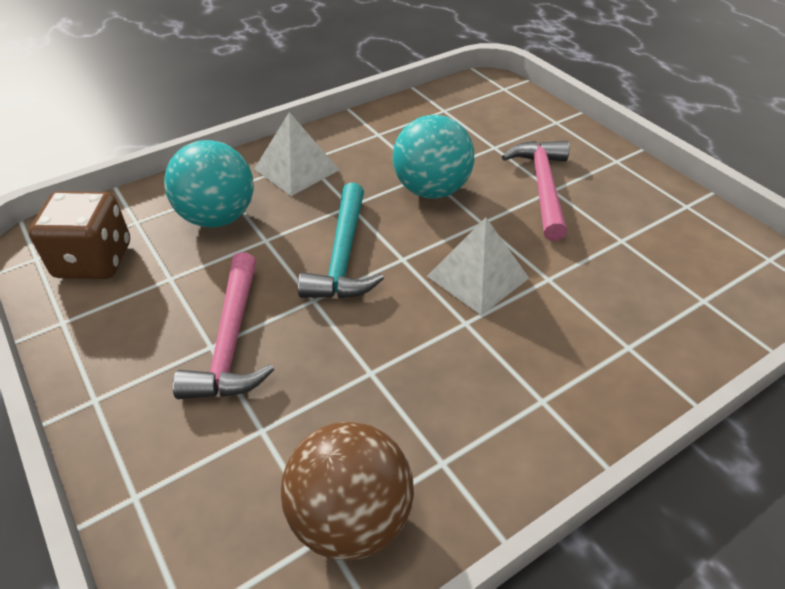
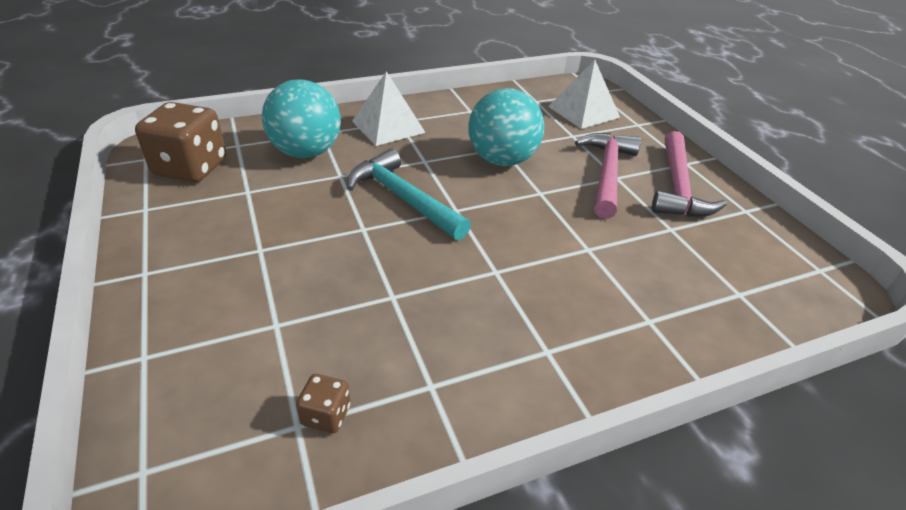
camera: 10 degrees right, 5 degrees down
(231, 341) = (279, 248): pink hammer -> pink hammer (678, 186)
(343, 255) = (403, 198): turquoise hammer -> turquoise hammer turned 120 degrees clockwise
(350, 518) = (326, 415): brown ball -> brown dice
(477, 277) = (520, 236): white pyramid -> white pyramid (583, 112)

